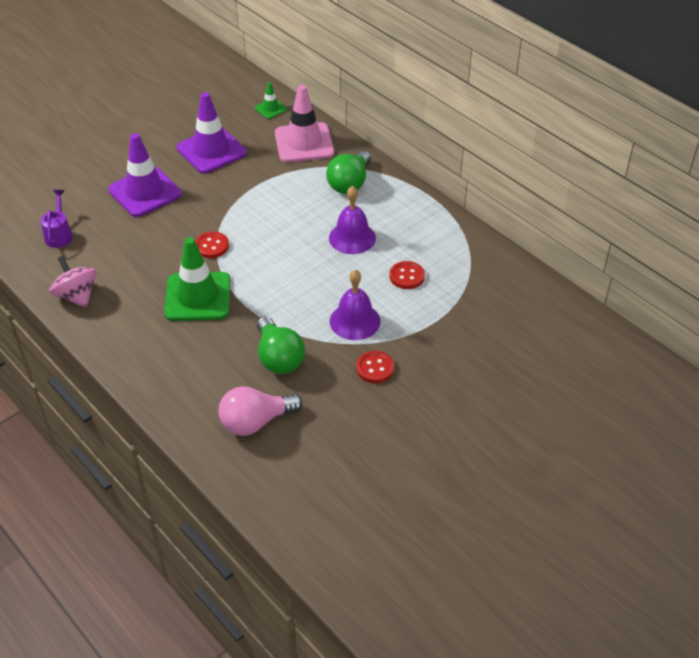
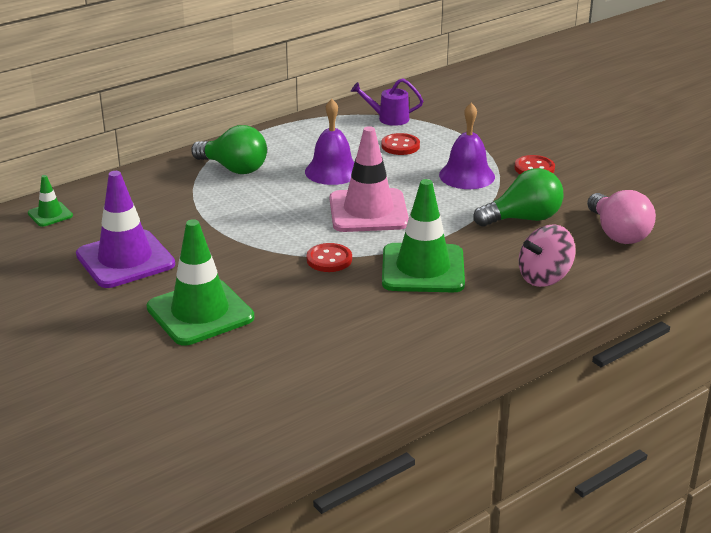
camera: 85 degrees left, 15 degrees down
(59, 234) = (277, 387): purple watering can -> purple watering can (388, 118)
(77, 296) = (413, 363): pink spinning top -> pink spinning top (544, 277)
(145, 192) = (200, 313): purple traffic cone -> green traffic cone
(304, 143) = (140, 193): pink traffic cone -> pink traffic cone (368, 211)

